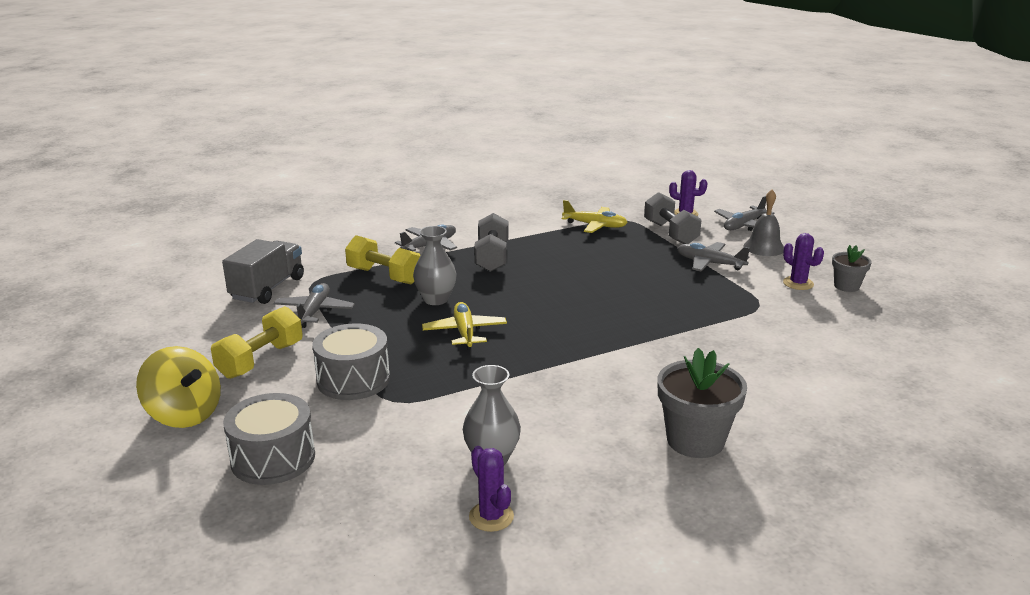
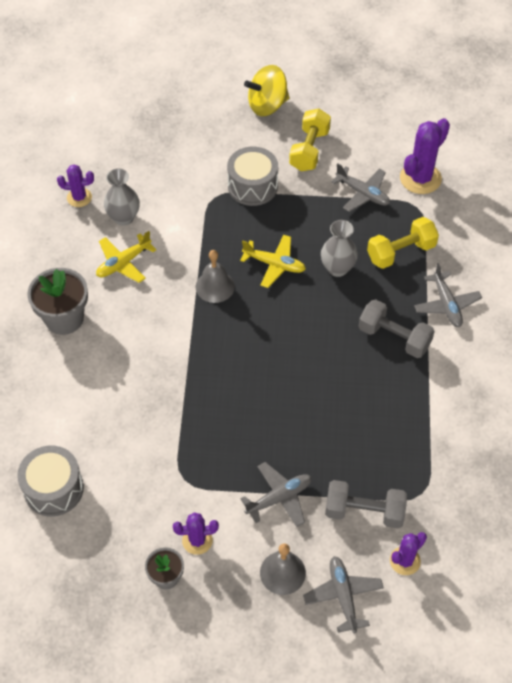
camera: 120 degrees right, 30 degrees up
(260, 360) = (309, 150): yellow dumbbell -> yellow dumbbell turned 45 degrees clockwise
(268, 288) = (420, 178): grey truck -> purple cactus
(273, 458) = (195, 131): grey drum -> grey drum (53, 489)
(531, 357) = (215, 286): none -> grey bell
(595, 226) = (420, 456): yellow plane -> yellow plane (123, 263)

